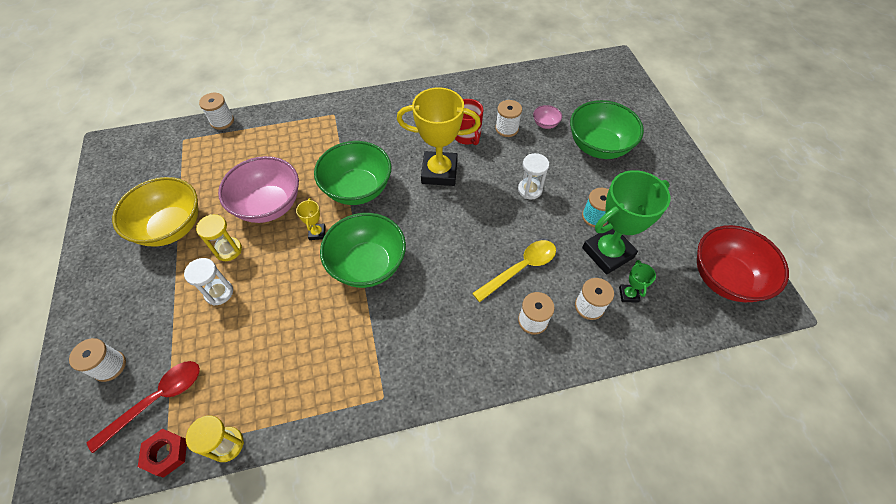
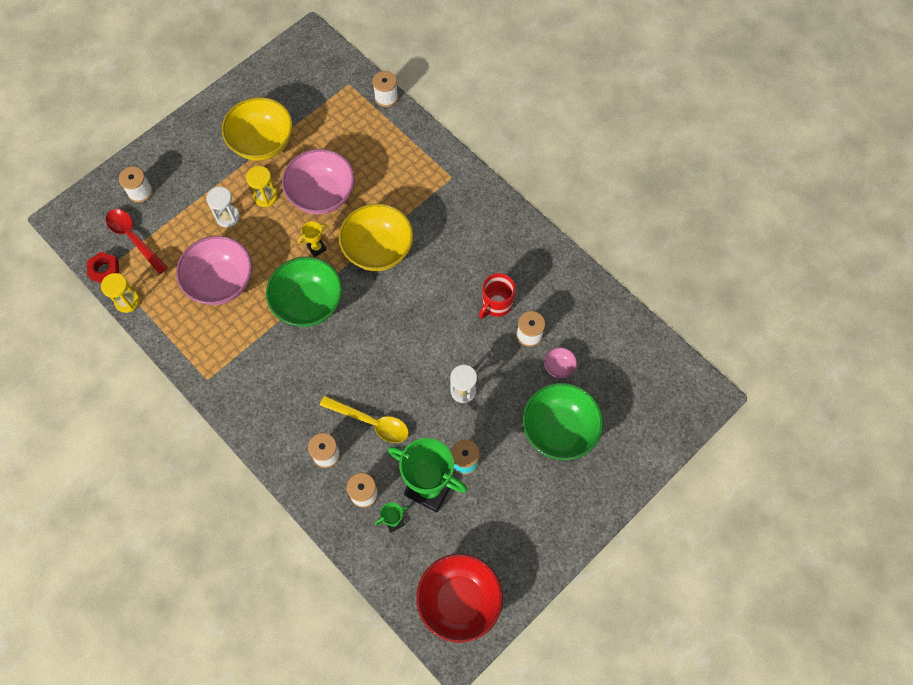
camera: 60 degrees right, 10 degrees up
(157, 400) = (133, 238): red spoon -> red spoon turned 150 degrees counterclockwise
(284, 332) = (221, 282): none -> pink bowl
(357, 189) = (378, 250): green bowl -> yellow bowl
(439, 172) = (437, 304): yellow trophy -> none

